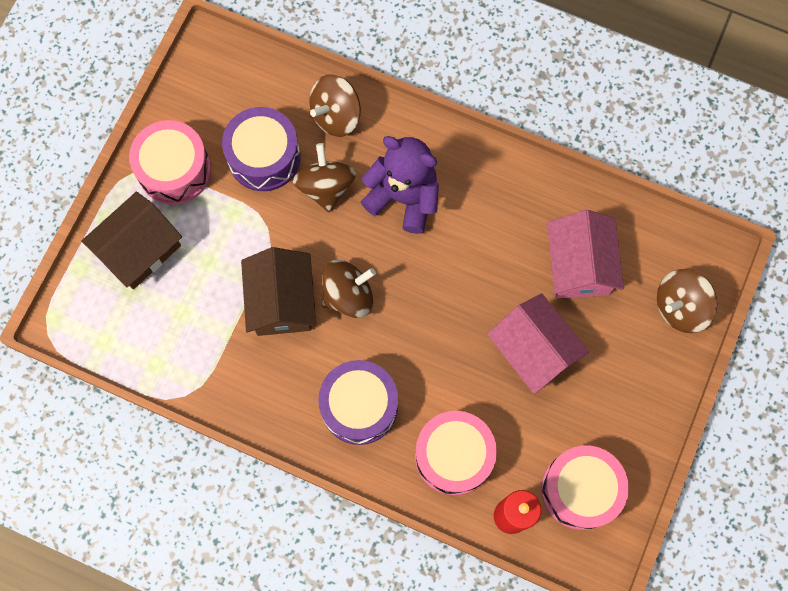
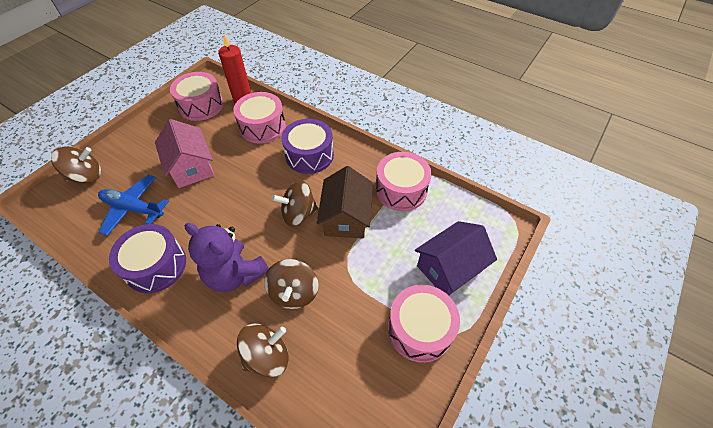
camera: 170 degrees left, 20 degrees down
(140, 249) = (449, 268): brown house -> purple house
(209, 362) = (401, 190): none -> pink drum
(264, 157) = (340, 327): purple drum -> purple drum (156, 266)
(579, 265) = (133, 208): pink house -> blue plane

